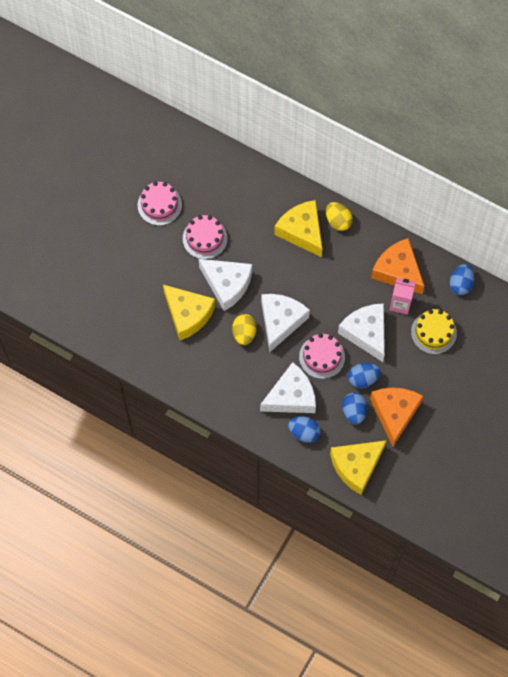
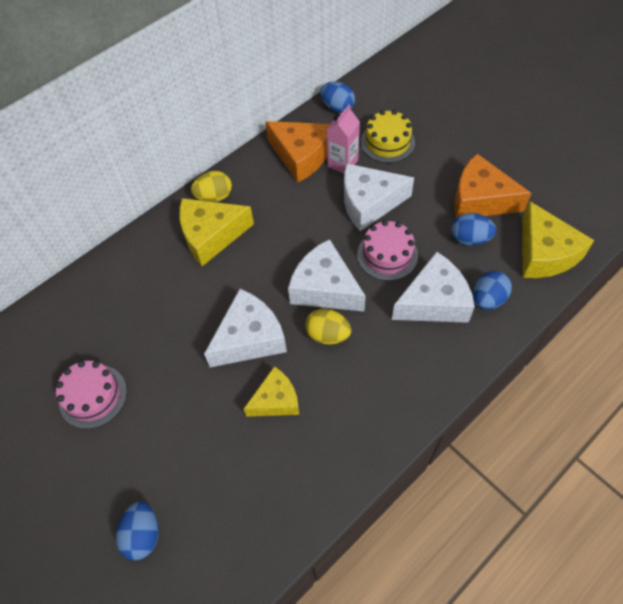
camera: 70 degrees left, 10 degrees down
(188, 314) = (276, 400): yellow cheese -> yellow cheese, size x0.65
(205, 238) = (170, 349): pink cake -> none
(291, 396) = (434, 301): white cheese -> white cheese turned 75 degrees clockwise
(363, 379) = (428, 220): blue egg -> blue egg (143, 535)
(398, 271) = (301, 156): orange cheese -> orange cheese turned 120 degrees counterclockwise

